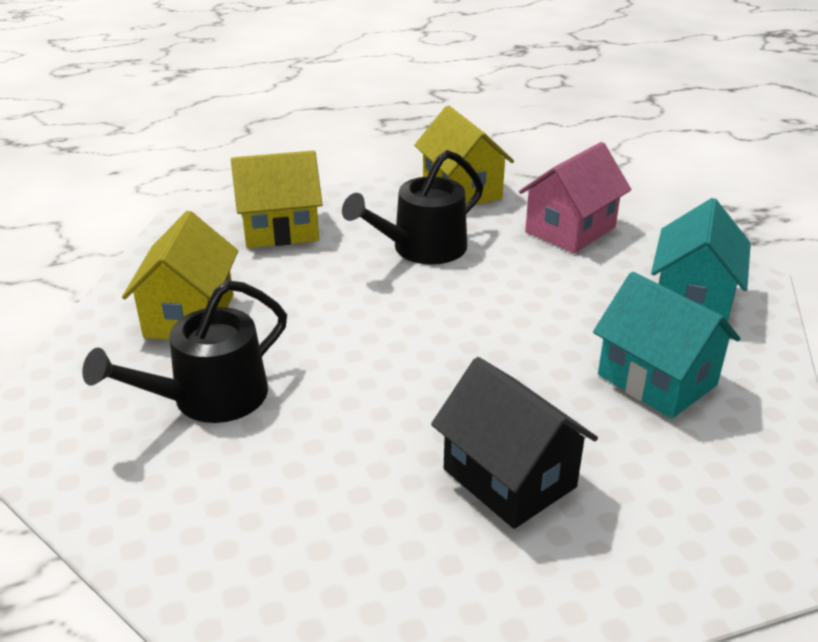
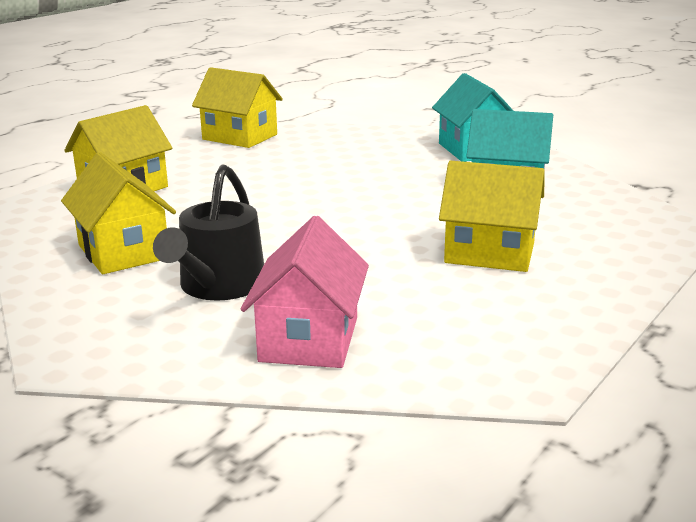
camera: 35 degrees left, 10 degrees down
(422, 248) = (258, 171): black watering can -> none
(509, 478) = (489, 253): black house -> yellow house
(570, 230) = (349, 138): pink house -> pink house (309, 339)

